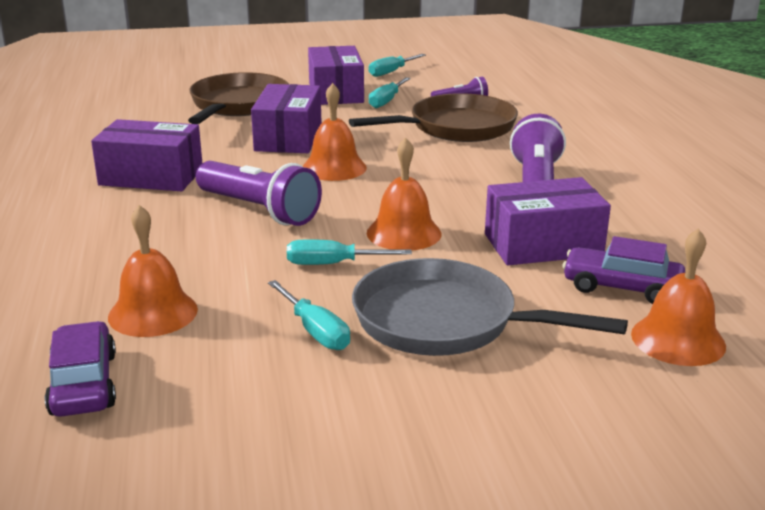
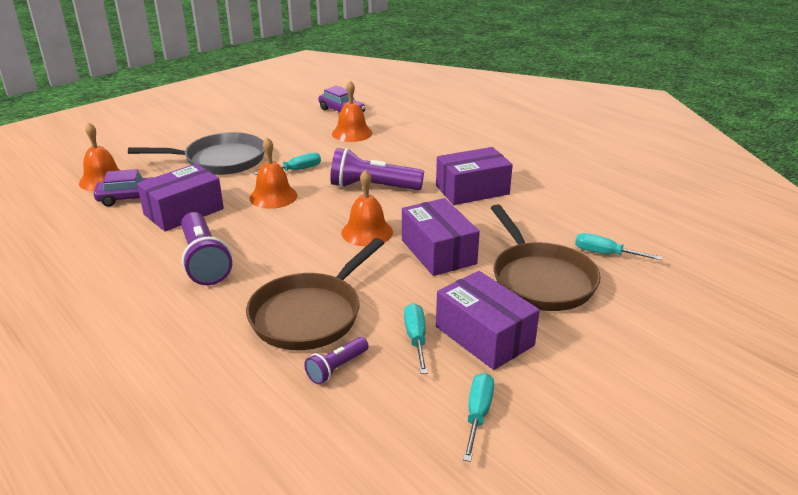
camera: 150 degrees right, 5 degrees up
(315, 331) = (275, 144): turquoise screwdriver -> turquoise screwdriver (606, 254)

